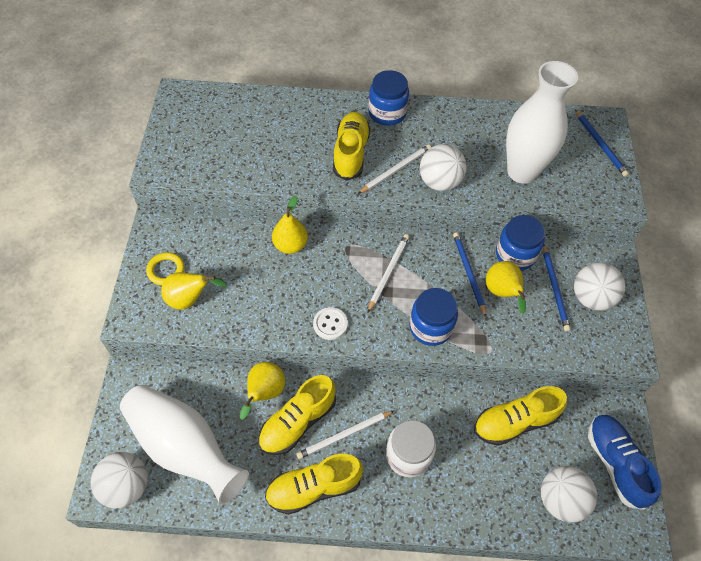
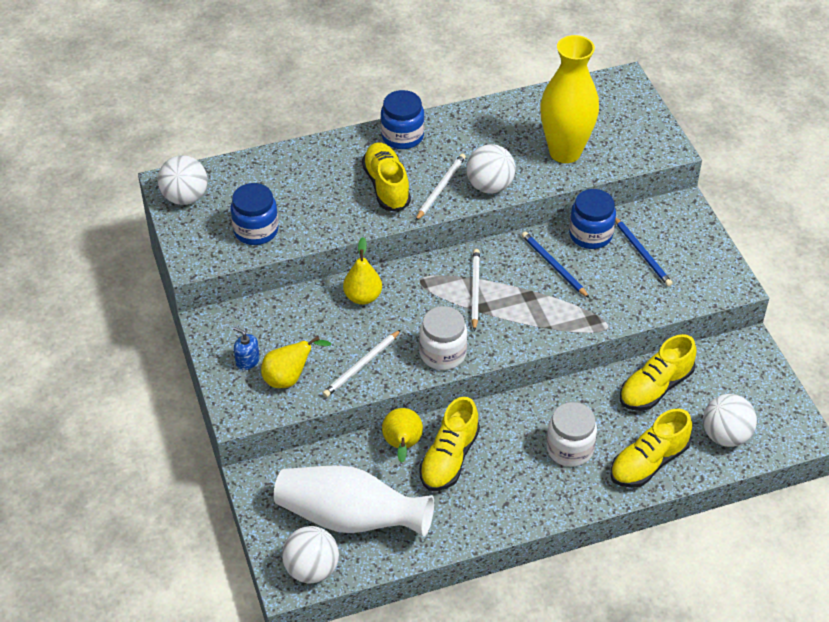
camera: 20 degrees left, 10 degrees down
(166, 270) = (247, 361): yellow ring -> blue soap dispenser
(314, 488) = (495, 506): yellow shoe -> yellow shoe (648, 462)
(330, 324) = (442, 353): white button -> white jar
(344, 435) = (500, 454): white pencil -> white pencil (361, 365)
(430, 327) = (541, 324): blue jar -> blue jar (256, 230)
(502, 293) = (594, 273): yellow pear -> none
(522, 172) = (565, 152): white vase -> yellow vase
(591, 298) = (679, 250): white ball -> white ball (185, 197)
(600, 145) = (629, 104): blue pencil -> none
(615, 463) = (761, 390): blue shoe -> none

